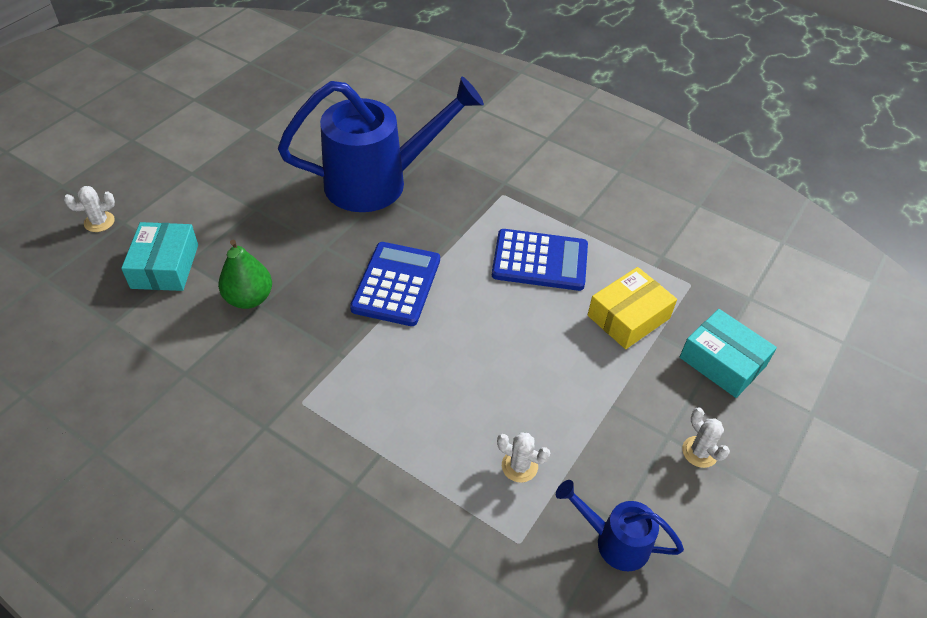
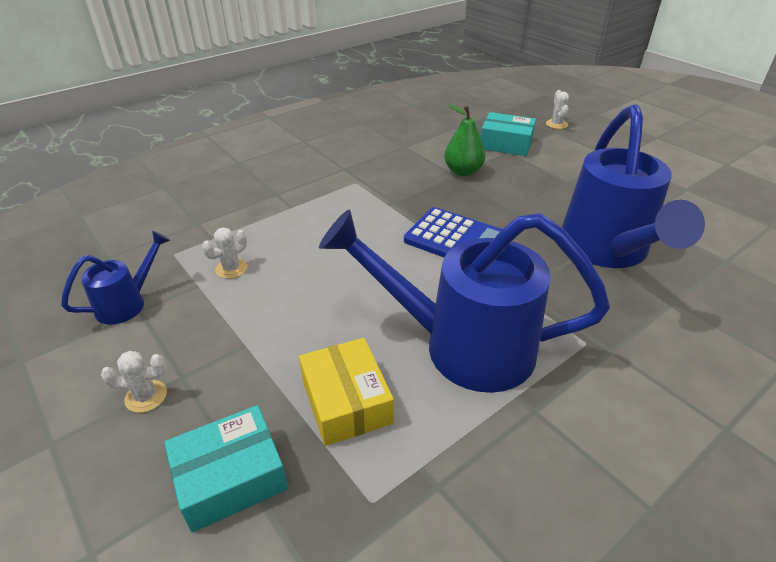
camera: 110 degrees right, 10 degrees down
(540, 261) = (462, 346): blue calculator -> blue watering can

